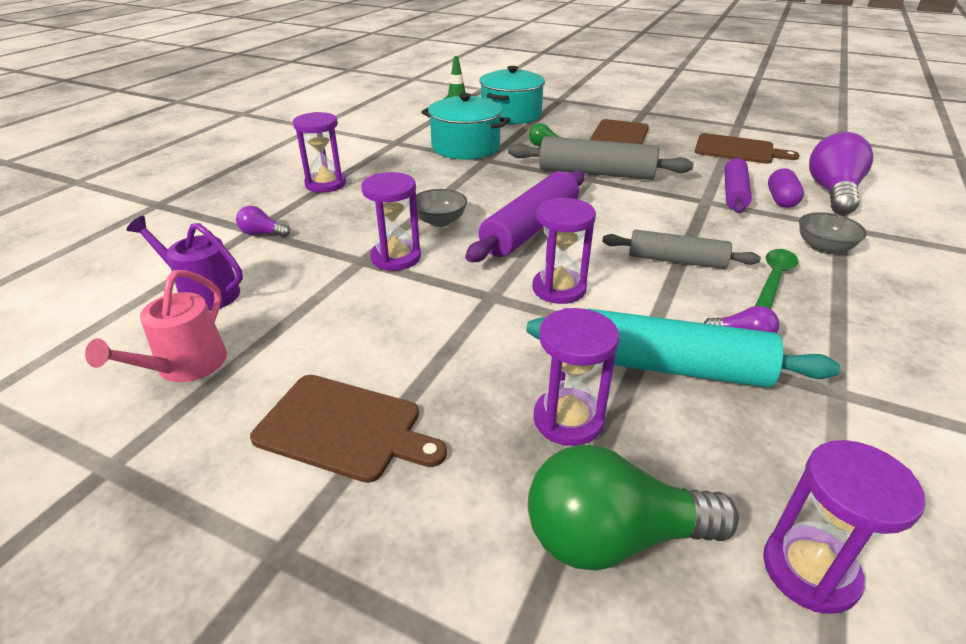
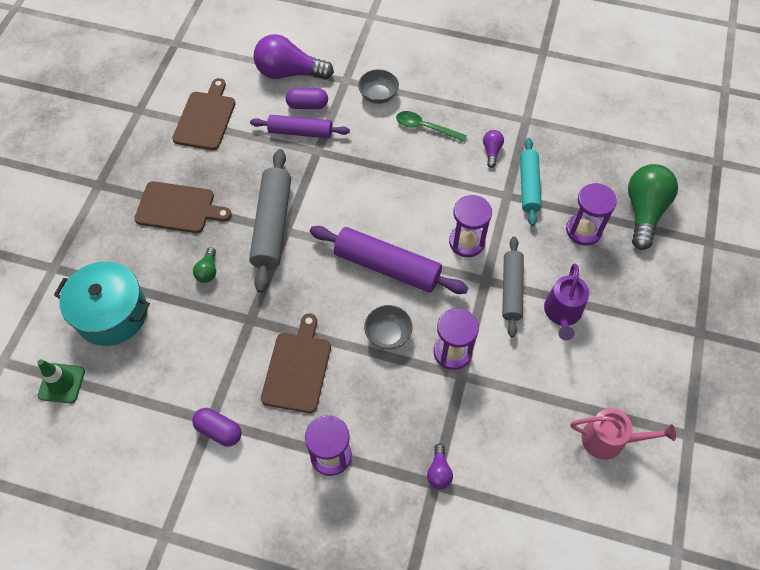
camera: 100 degrees left, 25 degrees up
(204, 293) = (534, 472): purple watering can -> purple watering can (562, 313)
(344, 428) = (624, 331): brown cutting board -> brown cutting board (297, 368)
(384, 145) = (219, 430): none -> purple capsule
(465, 147) = (219, 344): turquoise pot -> none
(612, 537) = (644, 211): green light bulb -> green light bulb turned 150 degrees counterclockwise
(670, 367) = (529, 186): turquoise rolling pin -> turquoise rolling pin, size x0.65
(676, 260) = (414, 176): grey rolling pin -> grey rolling pin (511, 290)
(810, 570) = (634, 150): purple hourglass -> none

